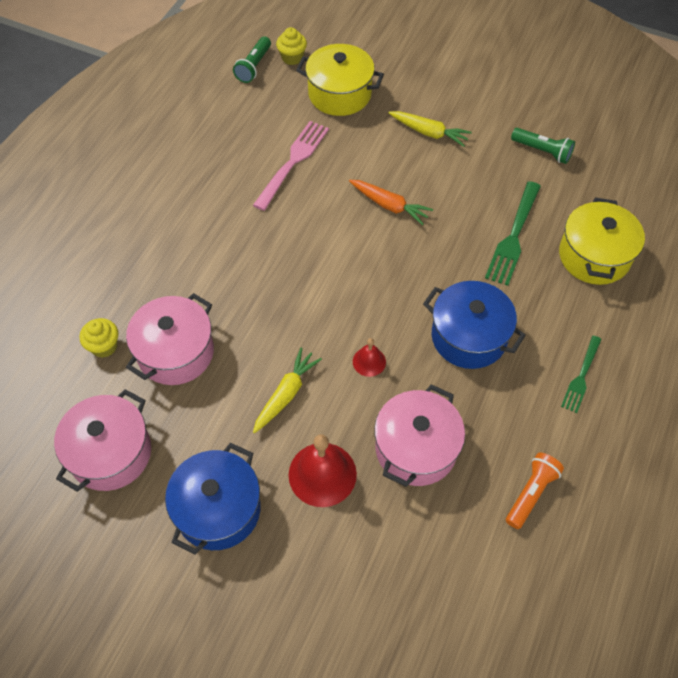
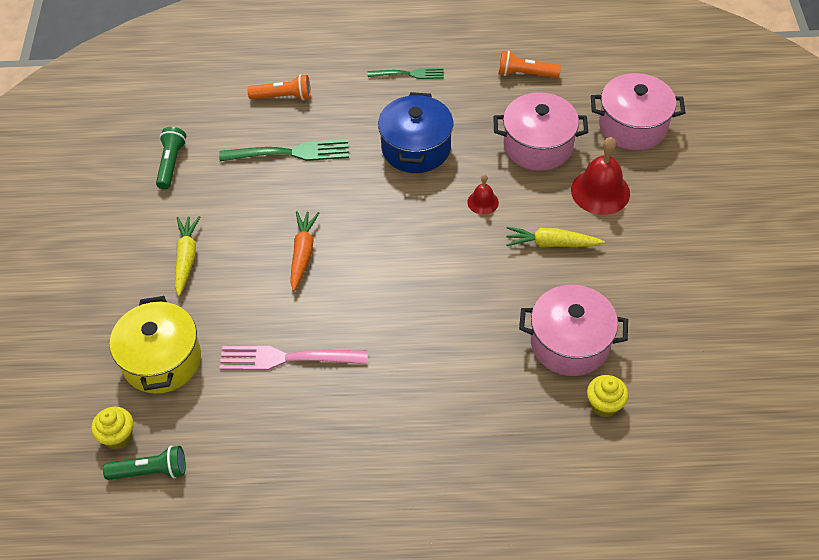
camera: 115 degrees left, 5 degrees down
(110, 453) = (692, 339): pink pot -> pink pot (633, 126)
(218, 509) = (677, 242): blue pot -> none
(594, 256) = (283, 97): yellow pot -> orange flashlight

